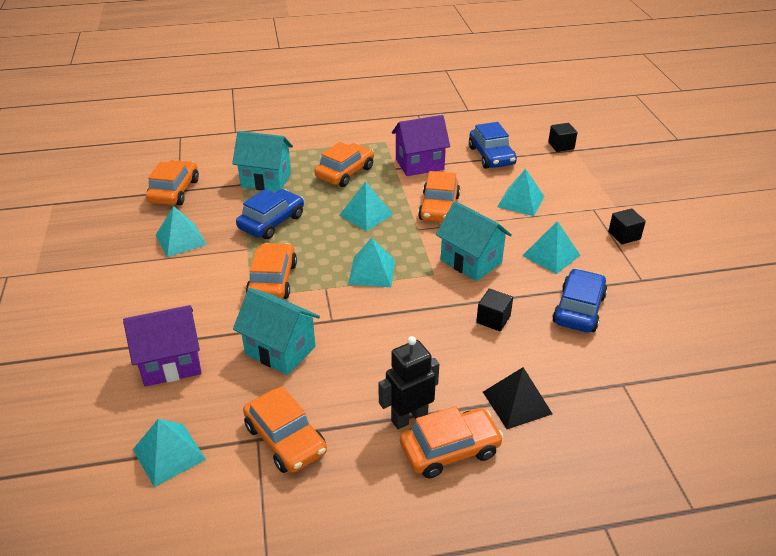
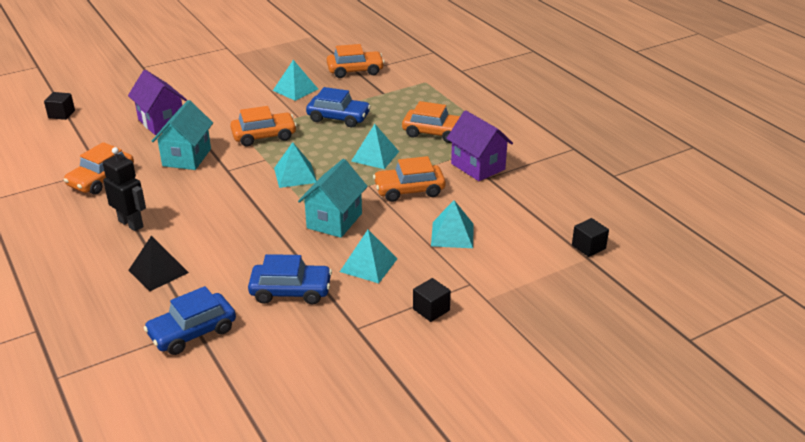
camera: 70 degrees right, 5 degrees down
(169, 454) = (82, 143): turquoise pyramid -> none
(266, 180) = (396, 101): turquoise house -> none
(450, 450) = (102, 247): orange car -> none
(491, 156) = (527, 204): blue car -> blue car (192, 332)
(493, 319) = (257, 245): black cube -> black cube (61, 114)

